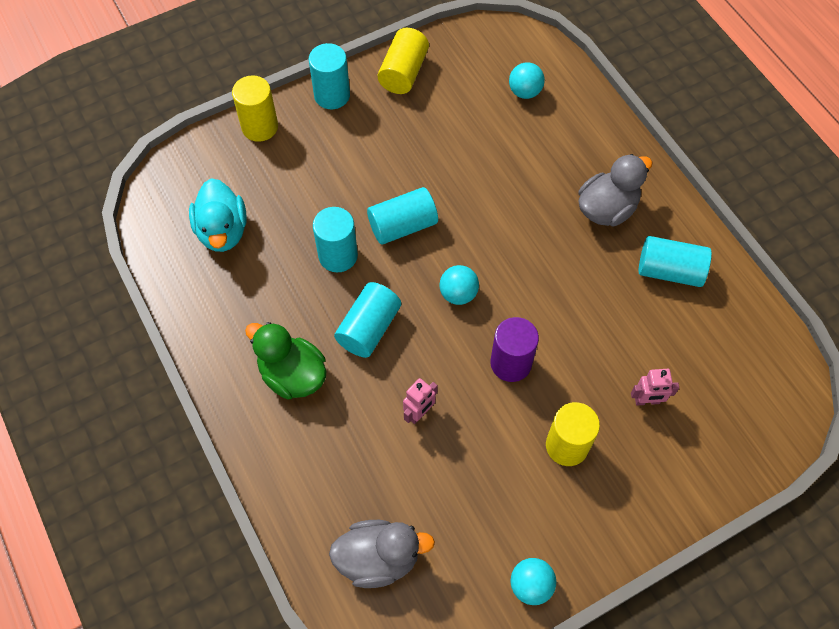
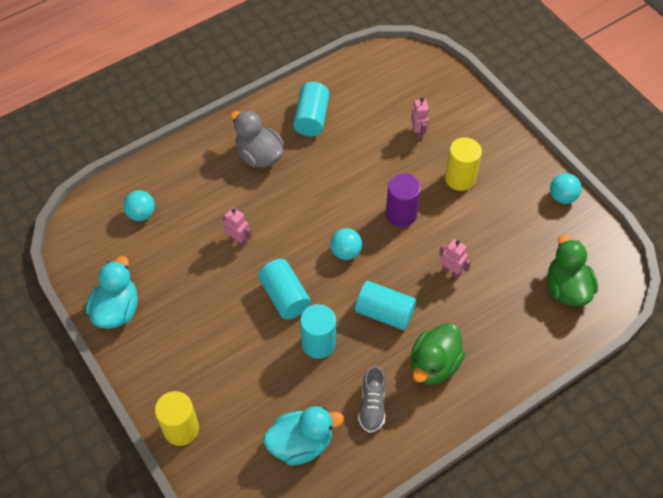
camera: 95 degrees left, 5 degrees down
(253, 303) = (372, 405): none -> grey shoe
(332, 95) = (143, 368): turquoise cylinder -> none
(378, 558) = (566, 288): grey duck -> green duck
(403, 72) = (117, 310): yellow cylinder -> turquoise duck
(483, 183) = (238, 240): none -> pink robot

